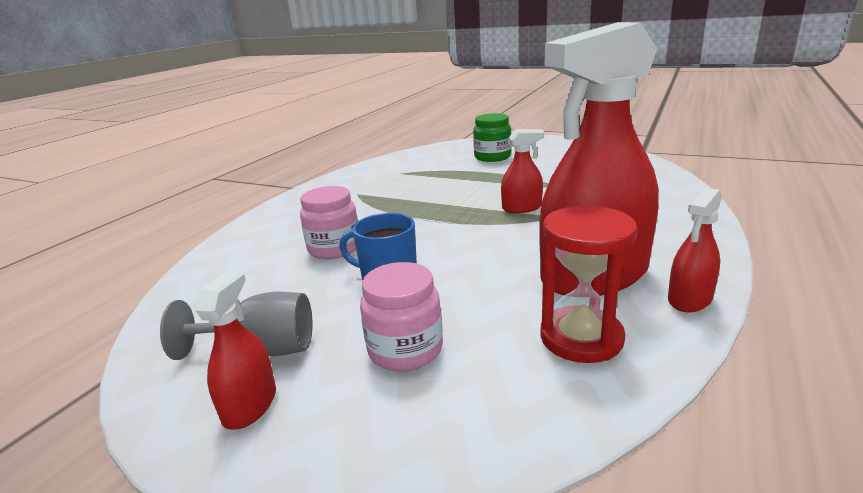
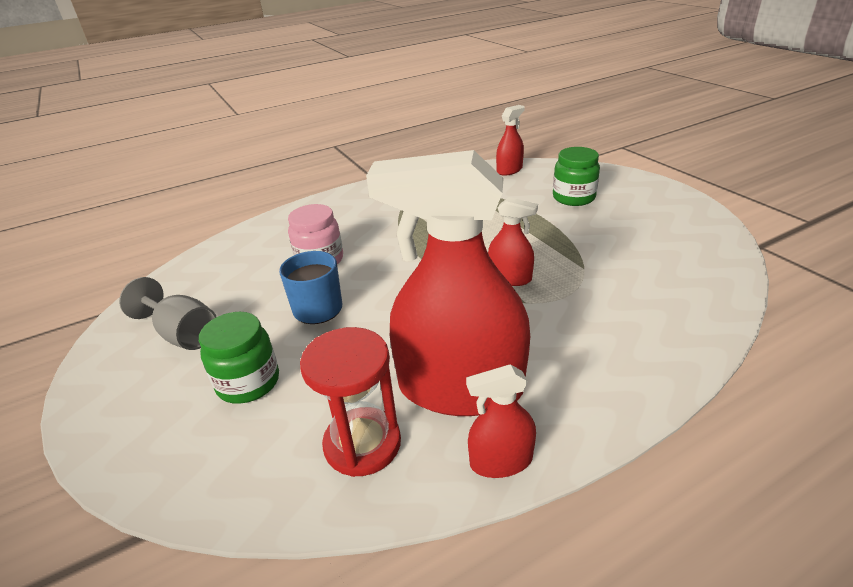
camera: 35 degrees right, 10 degrees up
(250, 405) = (133, 375): red spray bottle -> red spray bottle (509, 170)
(405, 350) = (248, 382): pink jar -> green jar

